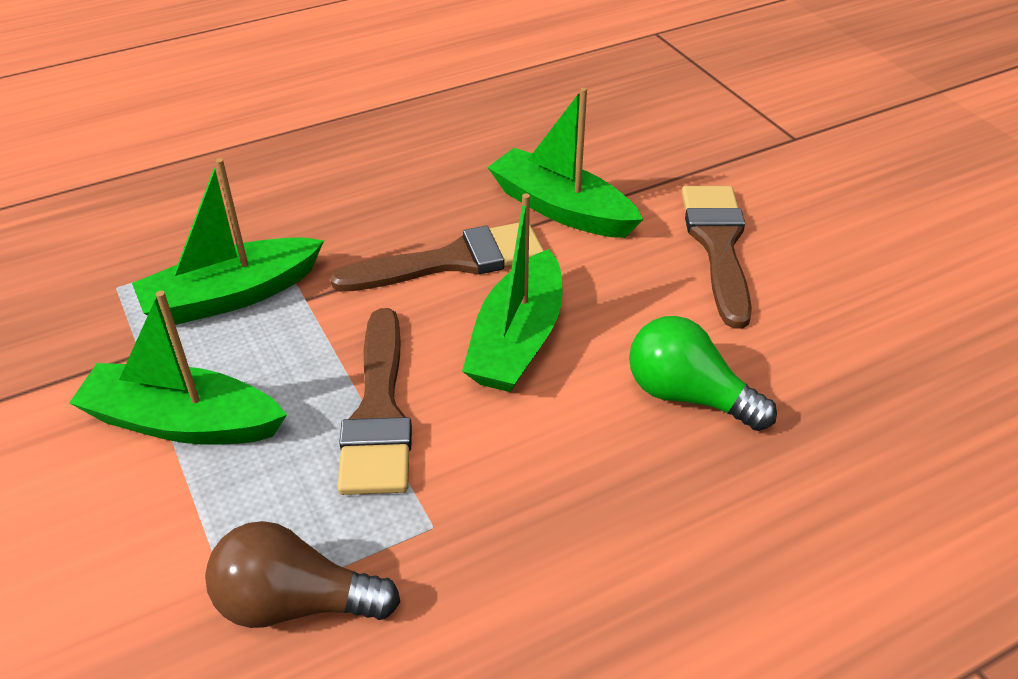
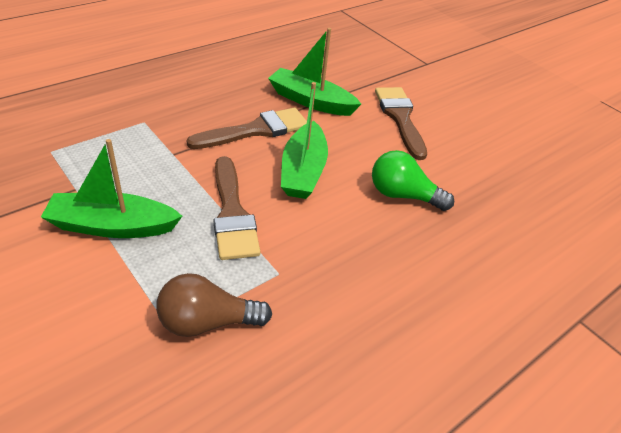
camera: 15 degrees left, 0 degrees up
(231, 296) = (126, 154): green boat -> none

